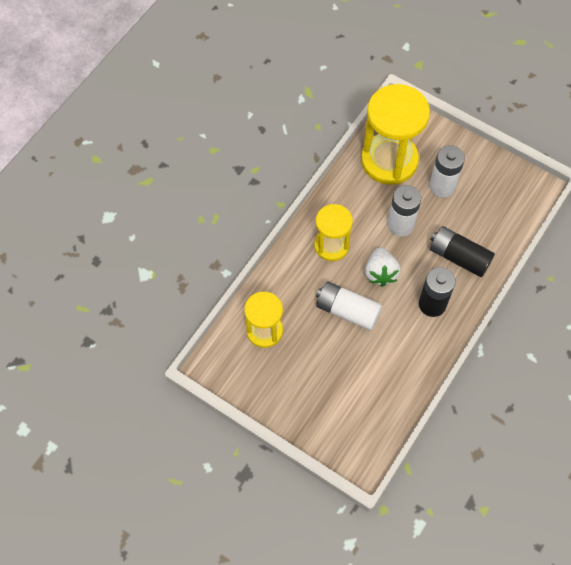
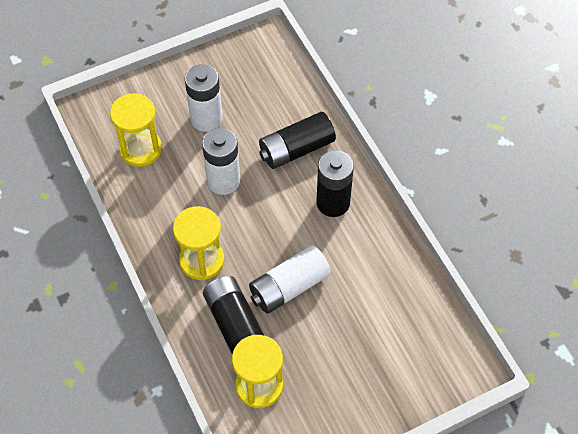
camera: 60 degrees left, 5 degrees down
(299, 291) = (235, 323): none -> black battery
(380, 273) = (266, 231): white strawberry -> none
(389, 160) = (140, 149): yellow hourglass -> yellow hourglass, size x0.59

